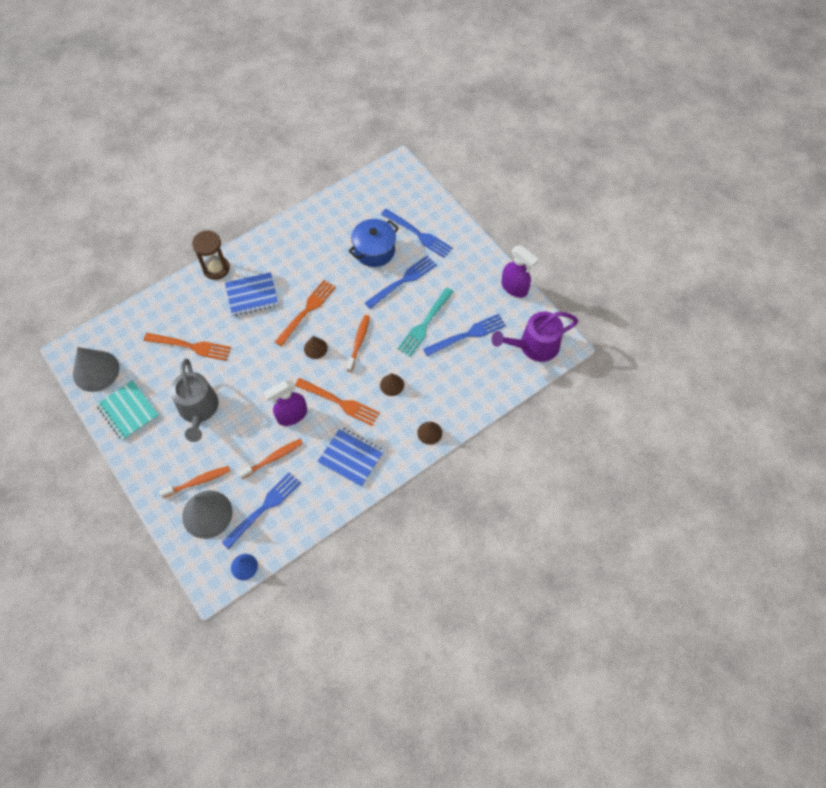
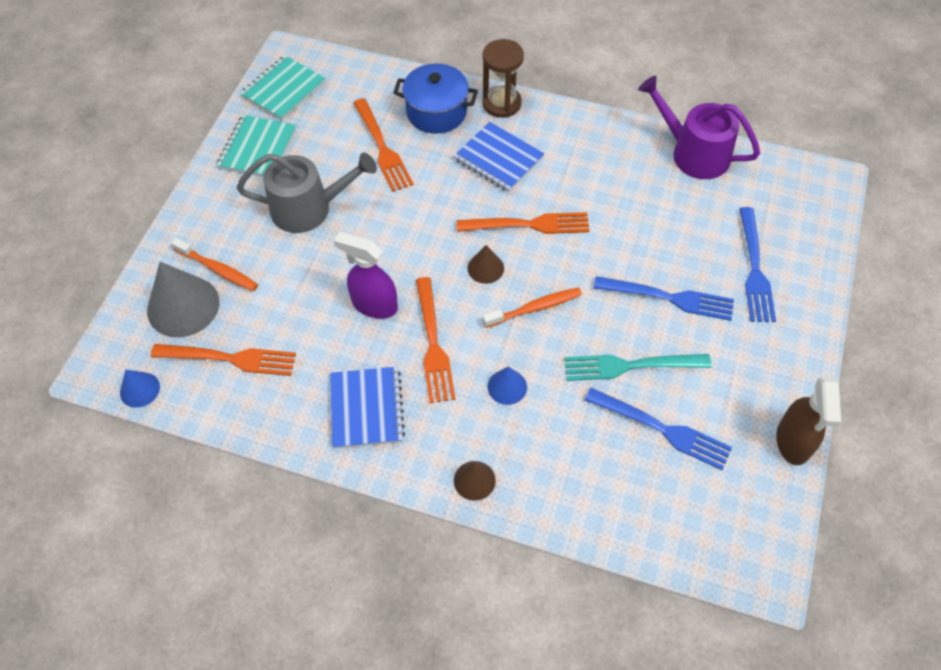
camera: 55 degrees right, 5 degrees down
(96, 371) = (284, 89): grey cone -> turquoise notebook
(198, 409) = (309, 208): grey watering can -> grey watering can turned 135 degrees counterclockwise
(264, 508) = (229, 358): blue fork -> orange fork
(273, 458) = (302, 324): orange toothbrush -> none
(374, 250) = (681, 237): blue pot -> blue pot (436, 112)
(392, 385) = (507, 386): brown cone -> blue cone
(514, 288) = (793, 442): purple spray bottle -> brown spray bottle
(534, 346) = (726, 531): purple watering can -> purple watering can (693, 153)

